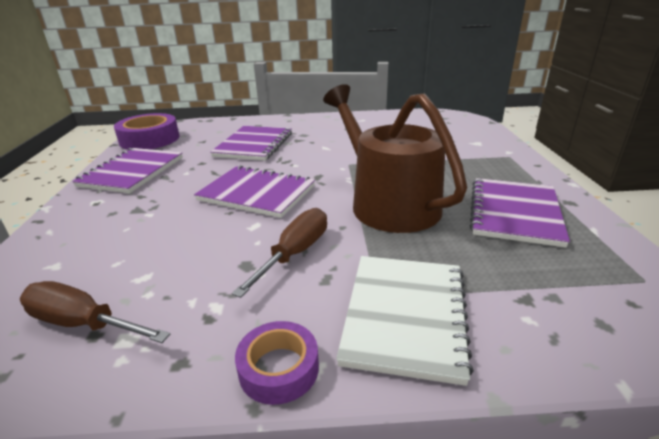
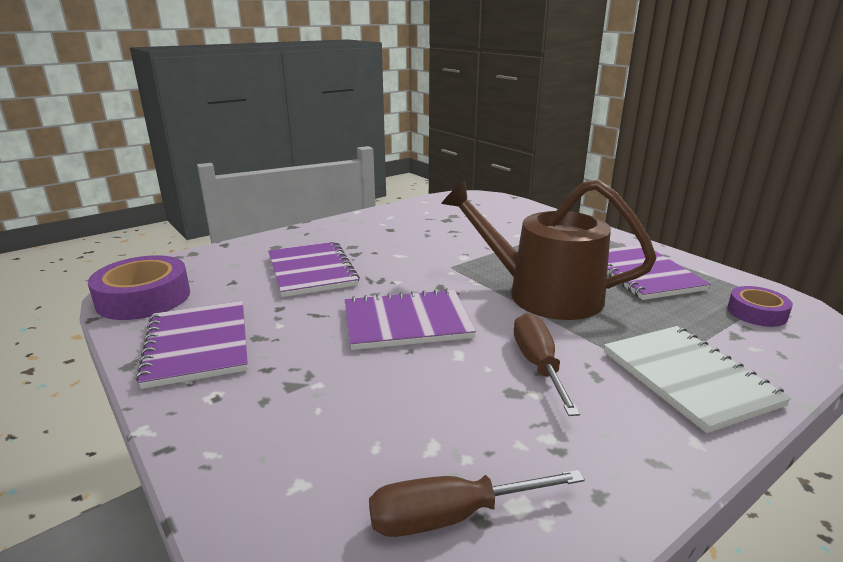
camera: 35 degrees left, 5 degrees down
(279, 368) = (673, 457): purple tape -> purple tape (756, 313)

